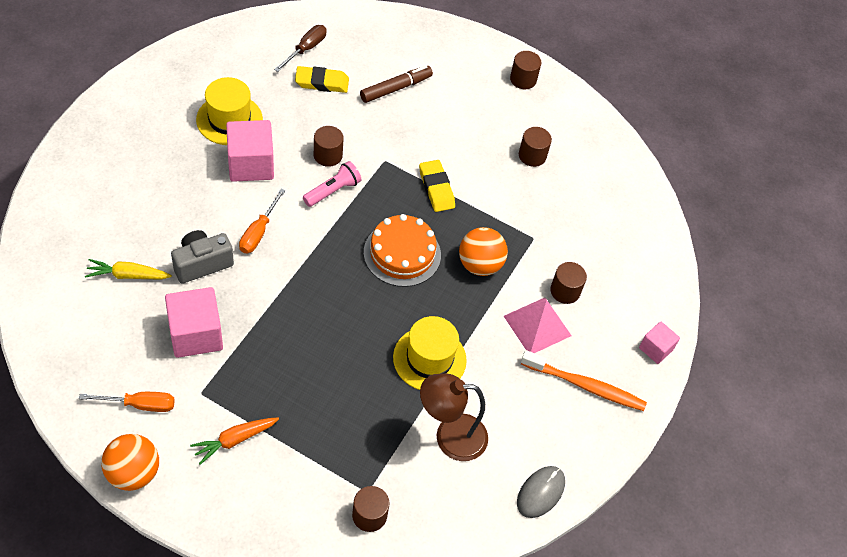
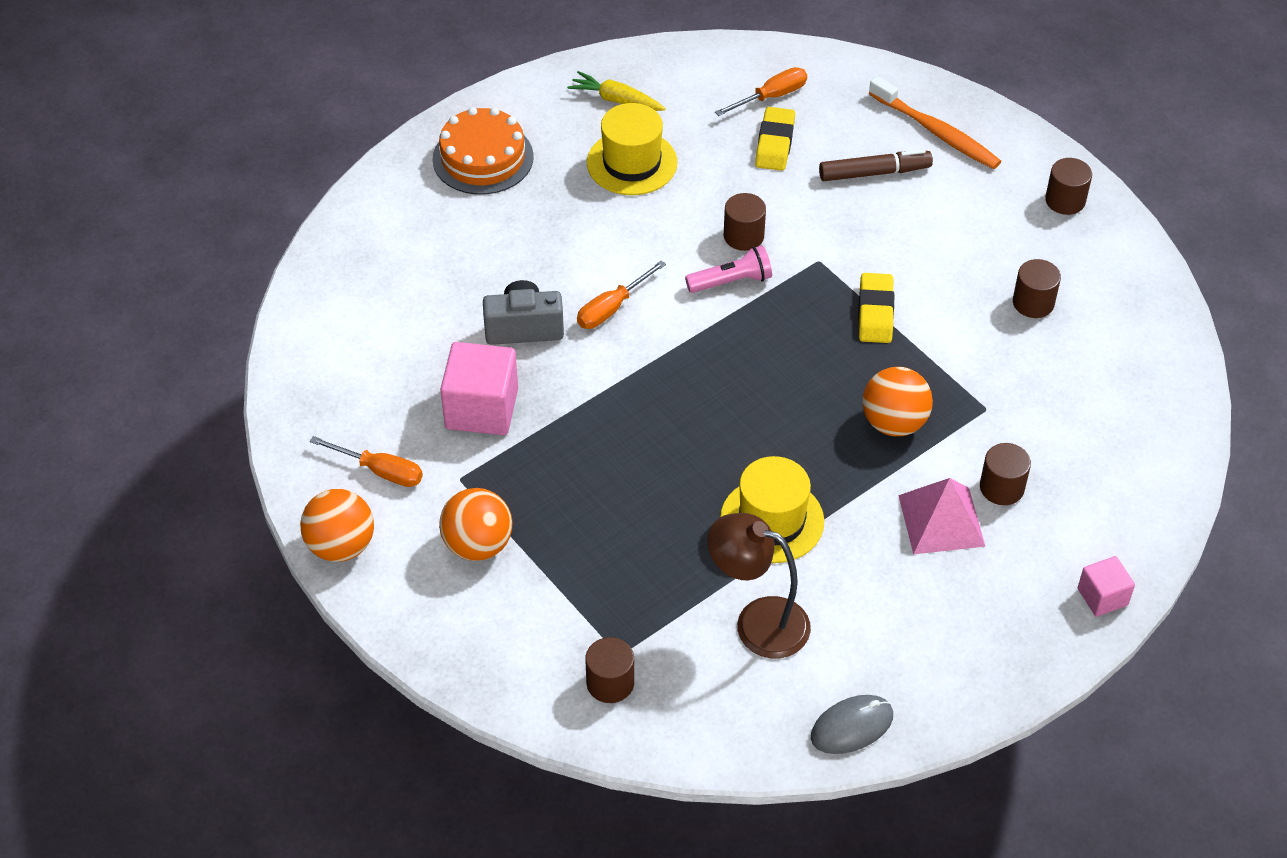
camera: 30 degrees right, 5 degrees down
(127, 275) = (427, 318): yellow carrot -> yellow carrot (616, 100)
(234, 440) = (478, 545): orange carrot -> orange ball
(251, 164) = (636, 223): pink cube -> none
(306, 49) = (771, 97): brown screwdriver -> orange screwdriver
(322, 82) = (775, 143): yellow eraser -> yellow eraser turned 75 degrees clockwise
(402, 253) = (791, 382): orange cake -> orange cake (483, 158)
(585, 386) = (976, 614): orange toothbrush -> orange toothbrush (936, 132)

